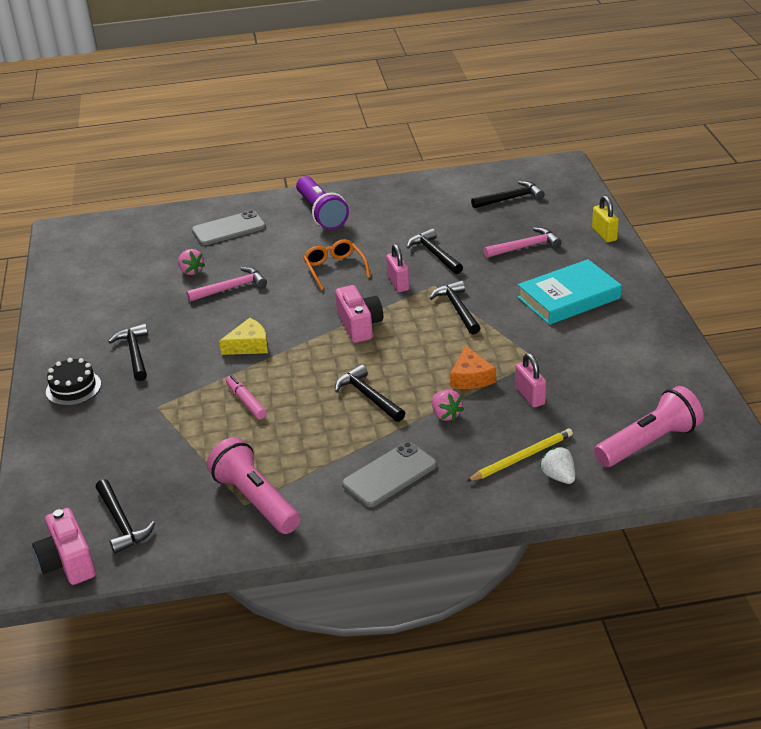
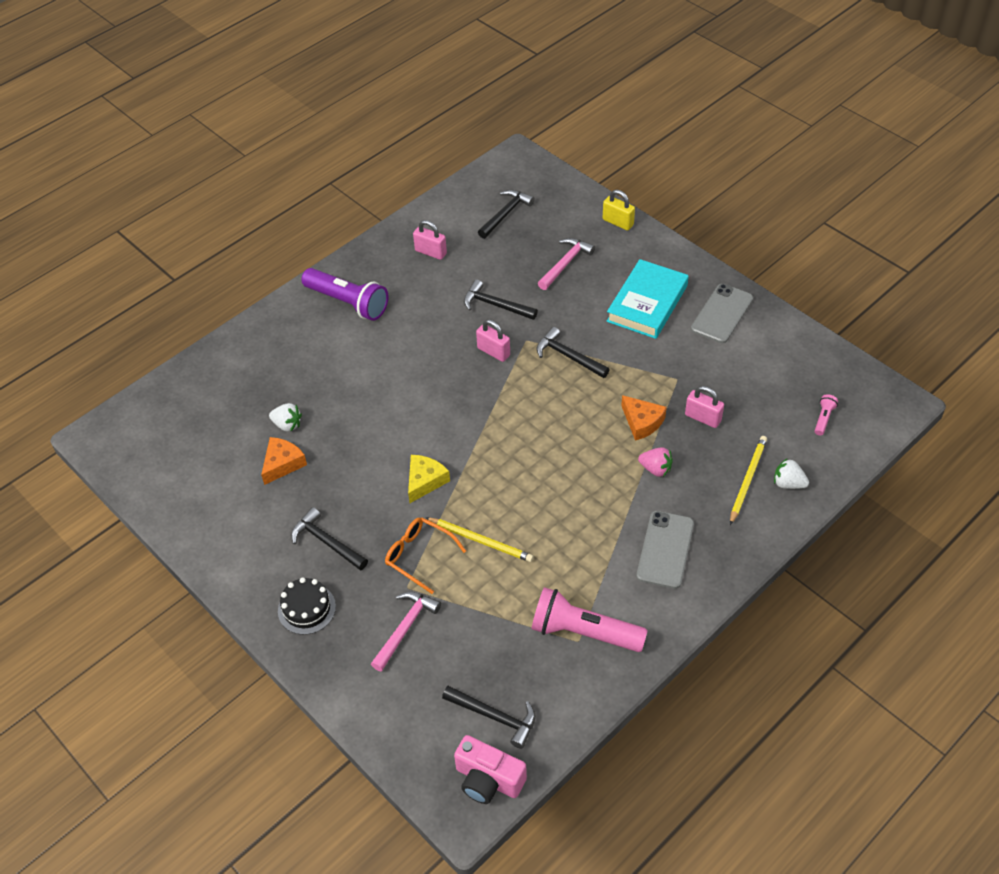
camera: 35 degrees left, 15 degrees up
(161, 293) = (282, 464): none -> orange cheese
(191, 271) = (287, 425): pink strawberry -> white strawberry
(229, 229) = (274, 359): grey phone -> grey phone (722, 314)
(231, 288) = (346, 426): pink hammer -> pink hammer (405, 628)
(246, 402) = (481, 541): pink marker -> yellow pencil
(335, 269) = (422, 361): orange glasses -> orange glasses (419, 556)
(359, 325) = (502, 413): pink camera -> none
(368, 396) = (578, 483): black hammer -> none
(421, 203) = (430, 252): none -> pink padlock
(649, 443) = (823, 418): pink flashlight -> pink flashlight, size x0.43

